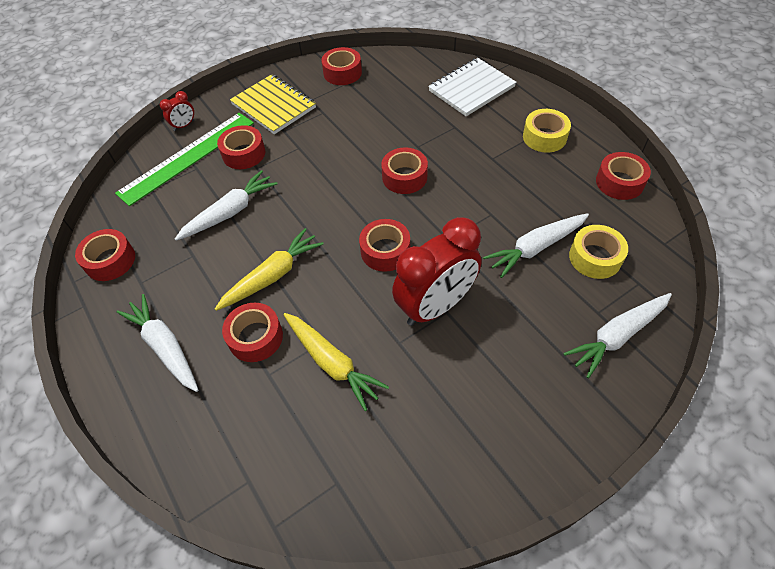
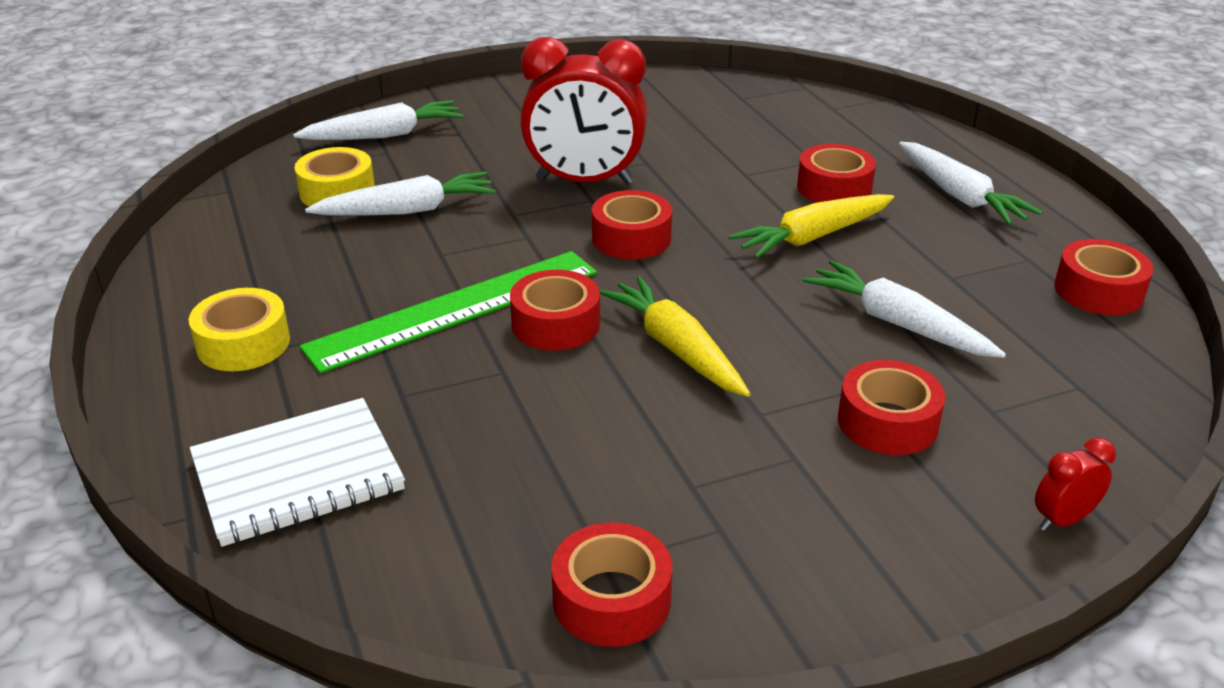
camera: 170 degrees left, 20 degrees down
(188, 157) = (1021, 437): green ruler -> green ruler (455, 309)
(230, 212) = (897, 323): white carrot -> white carrot turned 75 degrees clockwise
(273, 106) = (822, 529): yellow notebook -> none
(332, 363) = (734, 158): yellow carrot -> yellow carrot (675, 348)
(435, 306) = (585, 181): red clock -> red clock turned 150 degrees counterclockwise
(619, 182) = (199, 259): red tape -> none

